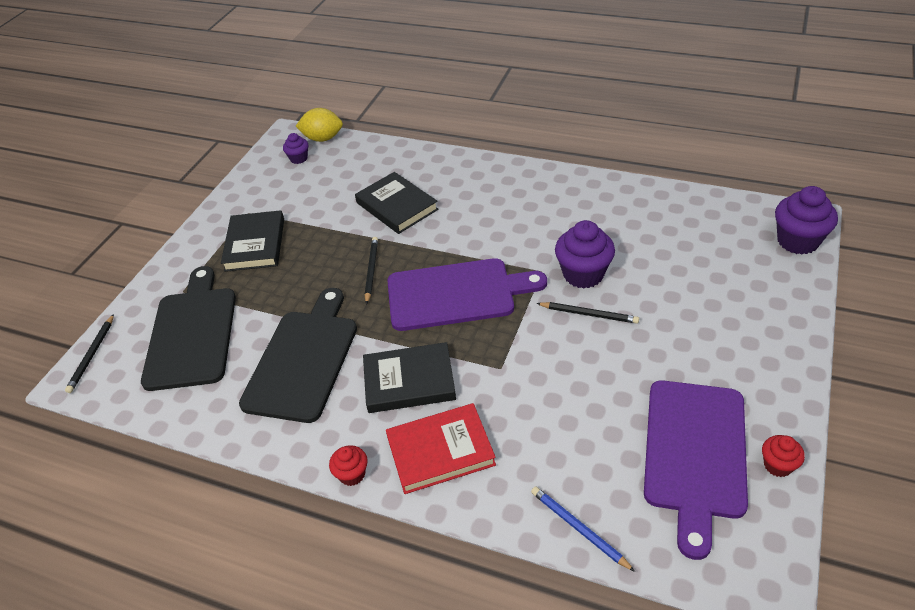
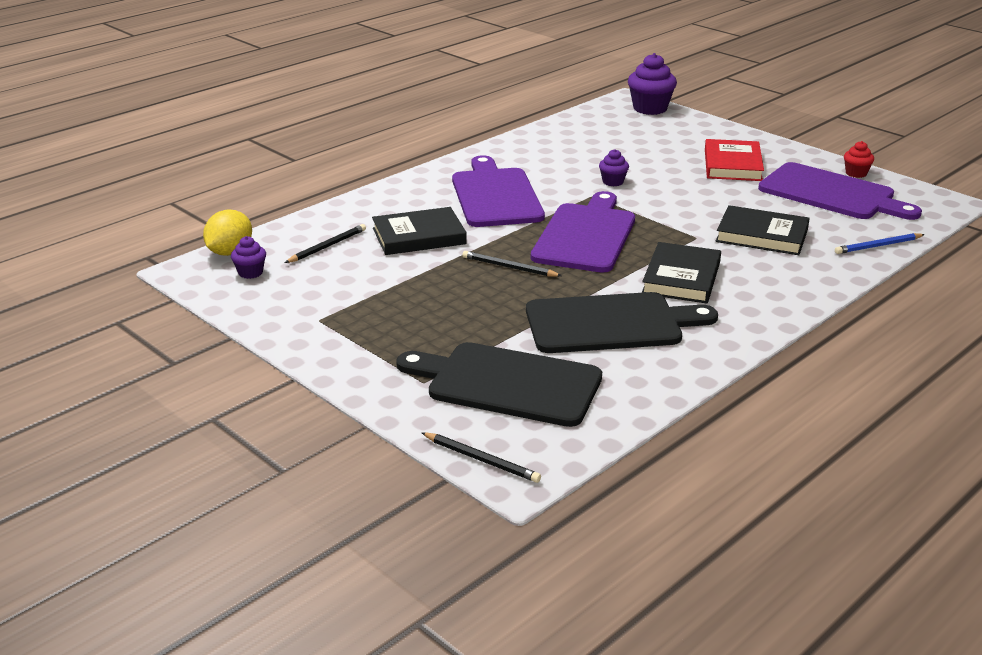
camera: 70 degrees left, 15 degrees down
(255, 244) = (388, 323): black book -> black book (762, 235)
(303, 360) = (610, 324): black cutting board -> black cutting board turned 135 degrees clockwise
(352, 474) = (775, 323): red cupcake -> none
(440, 451) = (773, 280): red book -> red book (732, 165)
(498, 216) = (495, 195): none -> purple cutting board
(583, 274) = (613, 182): purple cupcake -> purple cupcake, size x0.54
(589, 314) = (663, 191): black pencil -> black pencil (327, 246)

